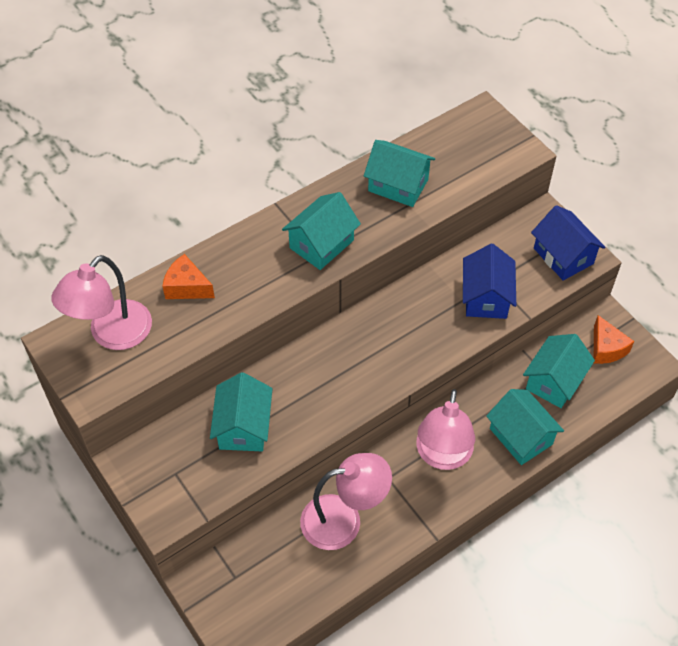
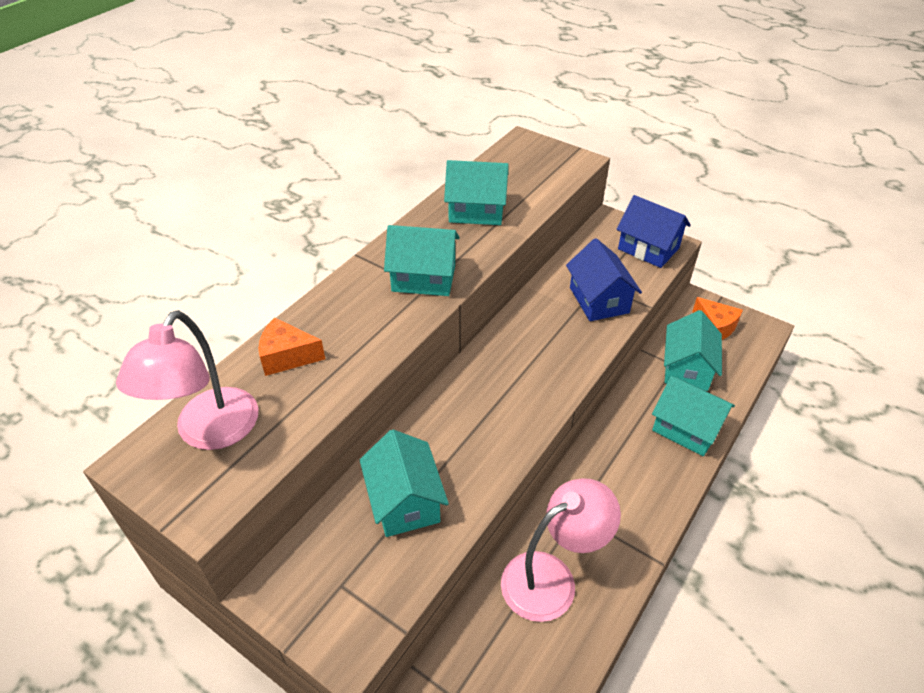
camera: 20 degrees left, 10 degrees down
(321, 244) = (423, 278): turquoise house -> turquoise house turned 75 degrees clockwise
(442, 456) = (621, 472): pink lamp -> none

